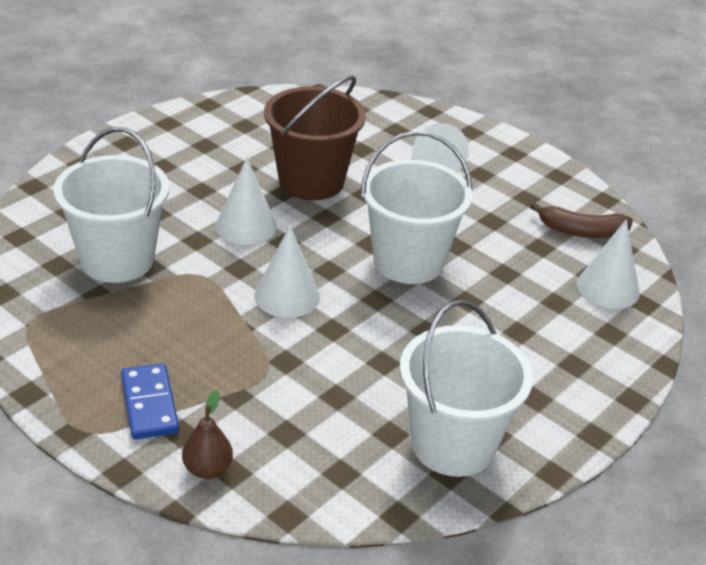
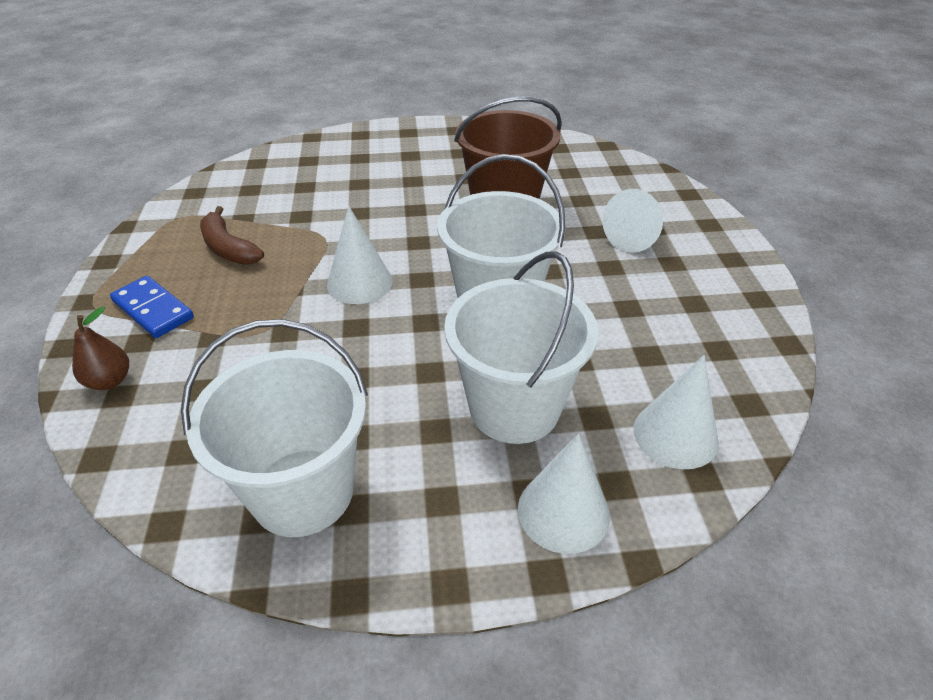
camera: 45 degrees right, 5 degrees up
(117, 259) = (288, 202): white bucket -> white bucket (514, 408)
(149, 404) = (153, 309): blue domino -> blue domino turned 75 degrees counterclockwise
(246, 226) = (406, 218): white cone -> white cone (563, 511)
(581, 231) = (717, 362): brown banana -> brown banana (228, 248)

